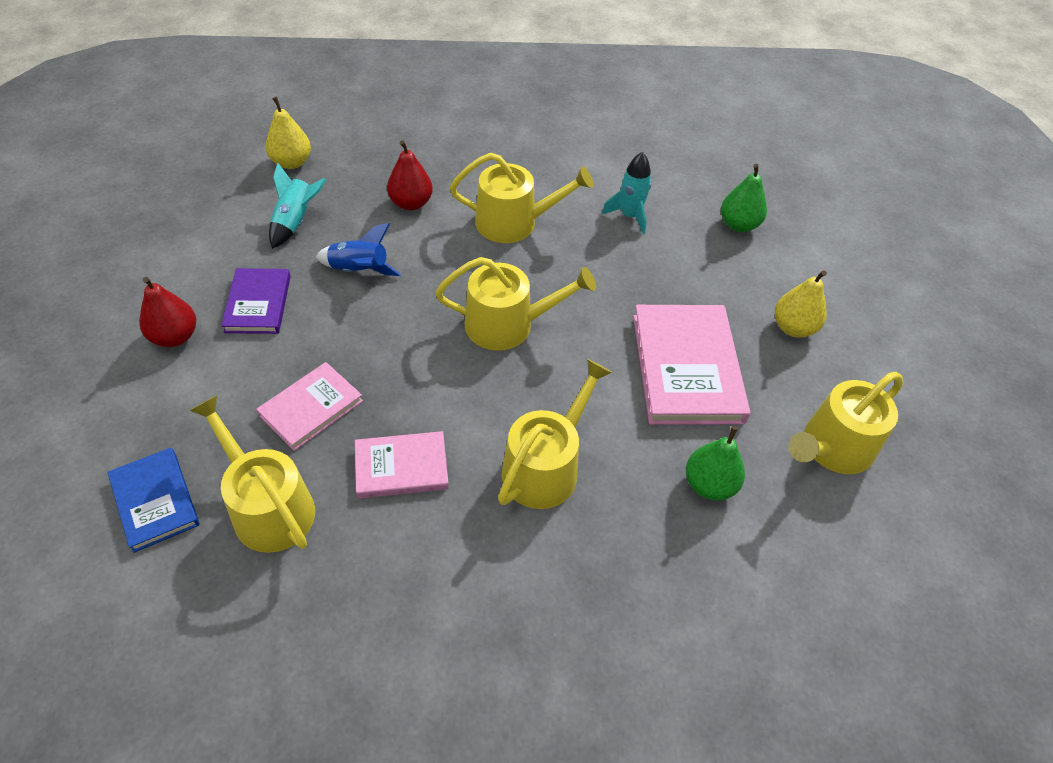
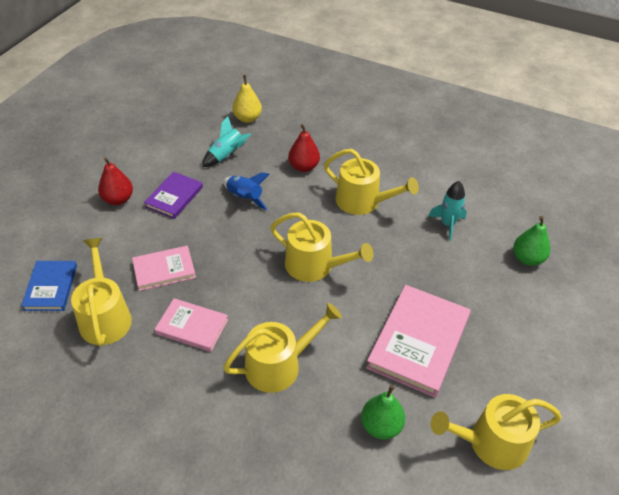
camera: 30 degrees right, 5 degrees down
(793, 328) = (520, 347): yellow pear -> none

